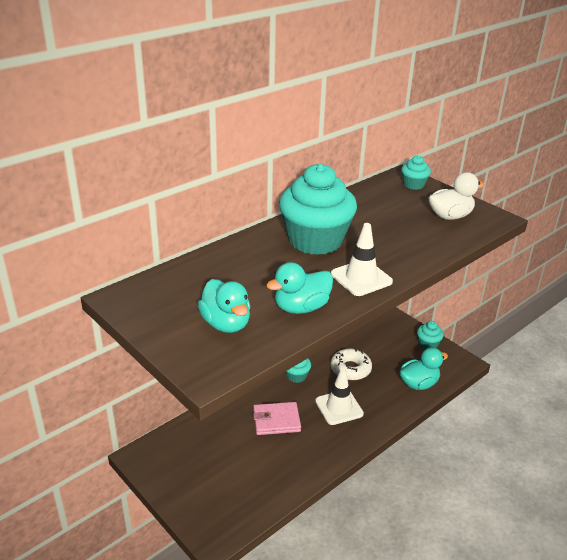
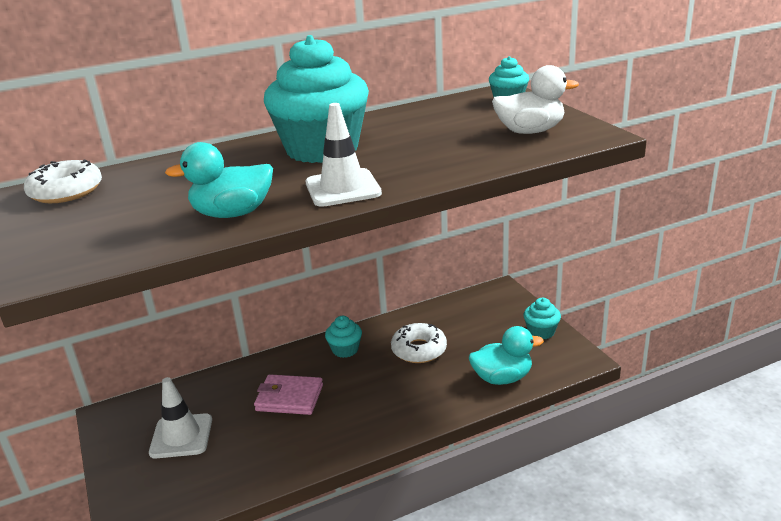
camera: 20 degrees right, 5 degrees down
(147, 296) = (66, 191): none -> white donut
(226, 324) = (123, 223): turquoise duck -> none
(339, 407) = (377, 393): white traffic cone -> white traffic cone (181, 436)

